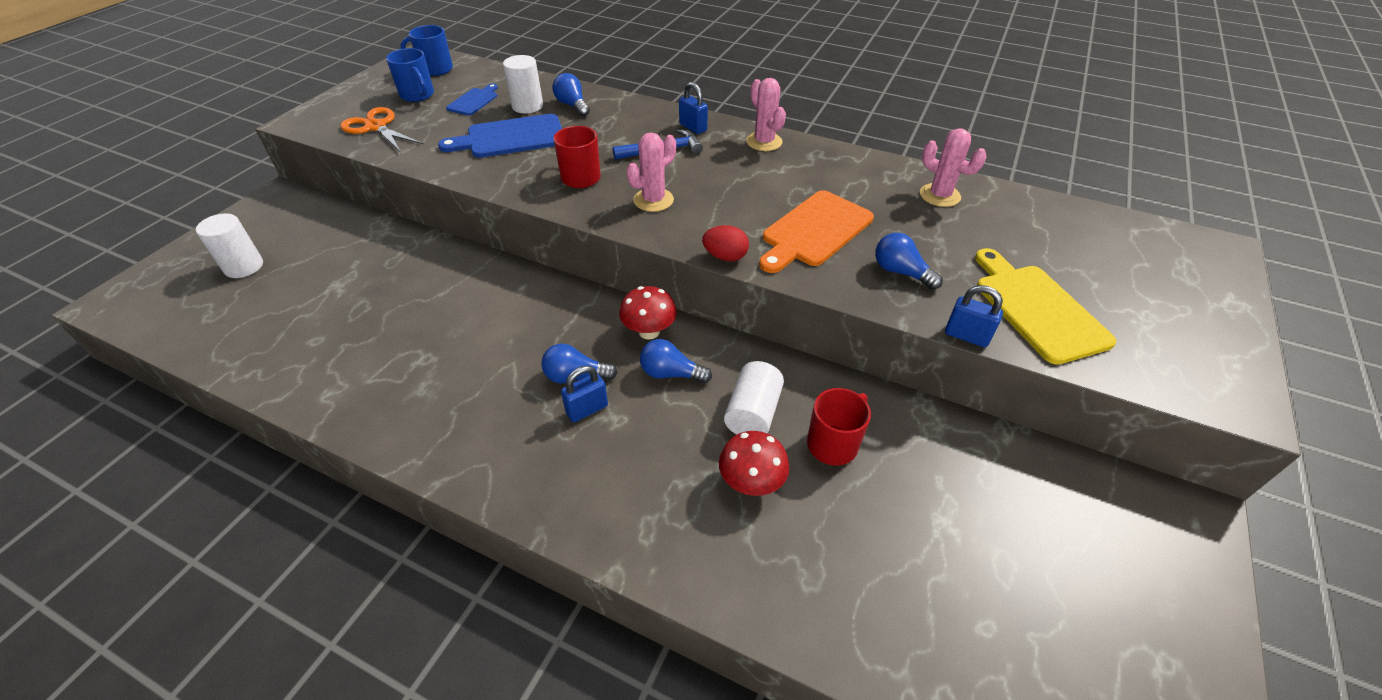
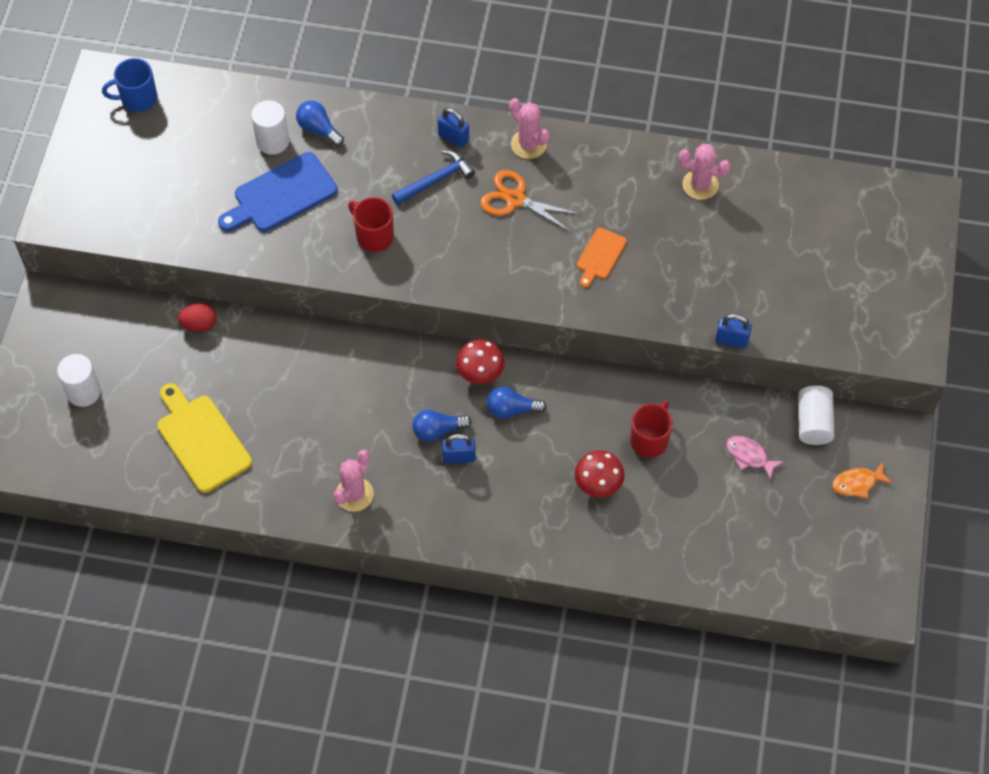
camera: 15 degrees left, 15 degrees up
(376, 127) = (137, 210): orange scissors -> orange scissors (515, 199)
(417, 95) = (147, 149): blue mug -> none
(474, 101) = (212, 145): blue cutting board -> none
(587, 409) = (459, 457): blue padlock -> blue padlock turned 45 degrees clockwise
(653, 200) = (452, 250): pink cactus -> pink cactus (354, 494)
(725, 257) = (534, 303): red egg -> red egg (199, 324)
(752, 413) = (585, 429): white cylinder -> white cylinder (813, 423)
(814, 231) = (600, 256): orange cutting board -> orange cutting board, size x0.56
(900, 272) = (677, 286): blue light bulb -> none
(970, 495) = (749, 456): none -> pink fish
(1037, 308) = (782, 300): yellow cutting board -> yellow cutting board (202, 440)
(1138, 572) = (857, 483): none -> orange fish

